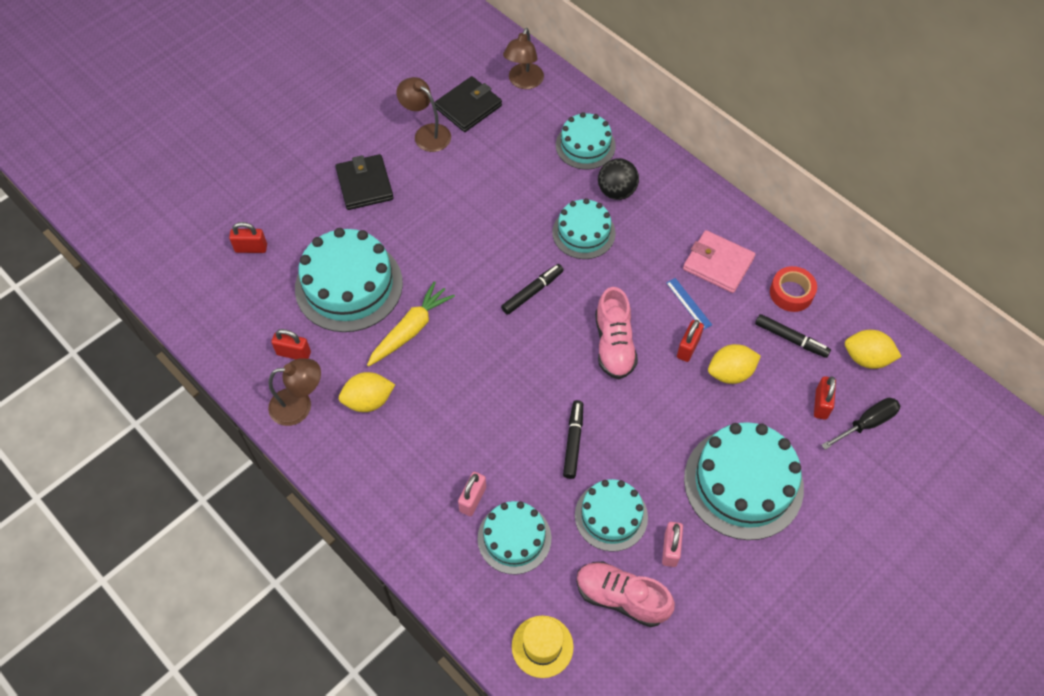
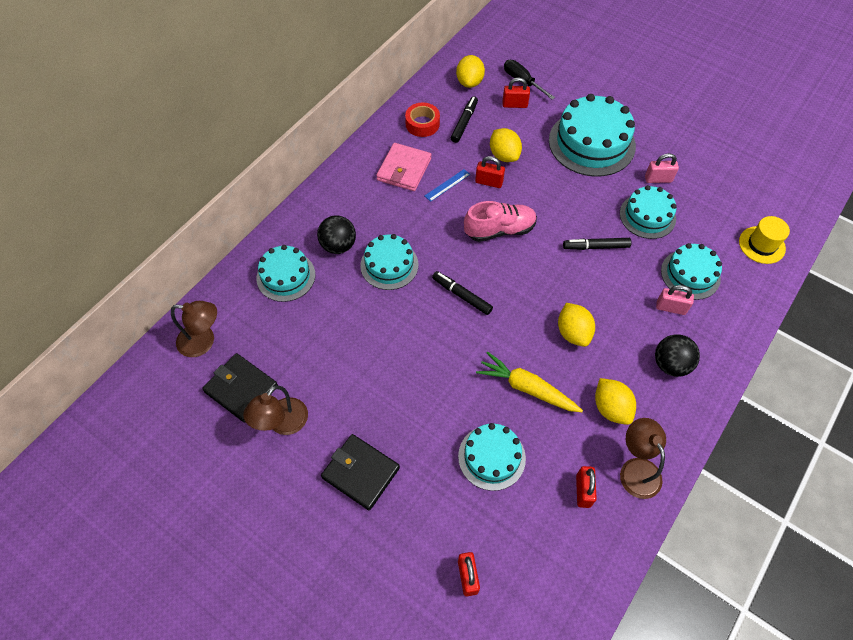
camera: 100 degrees left, 0 degrees up
(349, 285) = (491, 457): turquoise cake -> turquoise cake, size x0.61
(364, 184) = (360, 473): black wallet -> black wallet turned 60 degrees clockwise
(402, 475) = (670, 364): none -> black ball
(464, 387) = (573, 332): none -> yellow lemon
(621, 598) = (705, 203): pink shoe -> none

